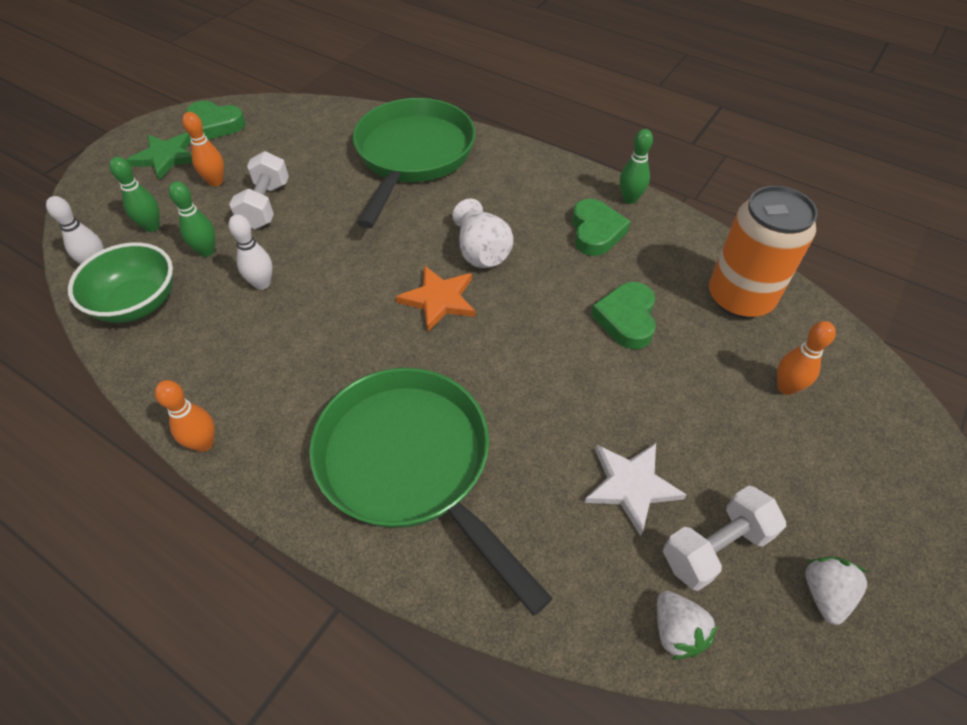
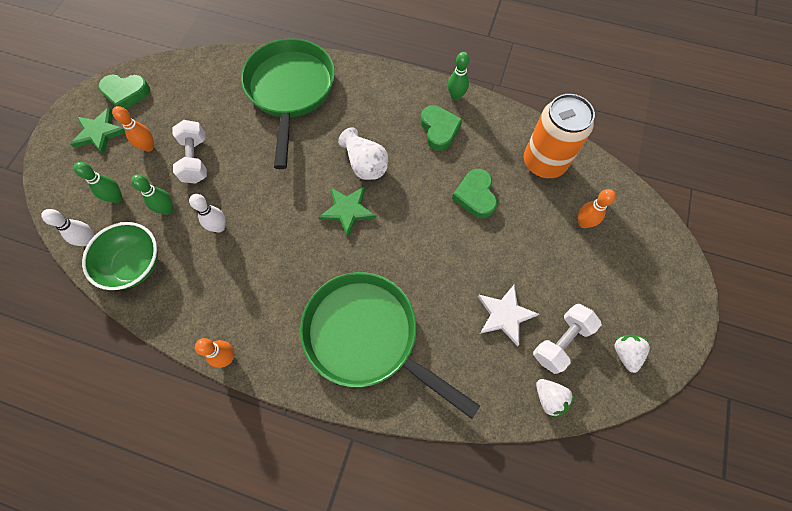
camera: 15 degrees left, 15 degrees up
(439, 299) = (348, 210): orange star -> green star

